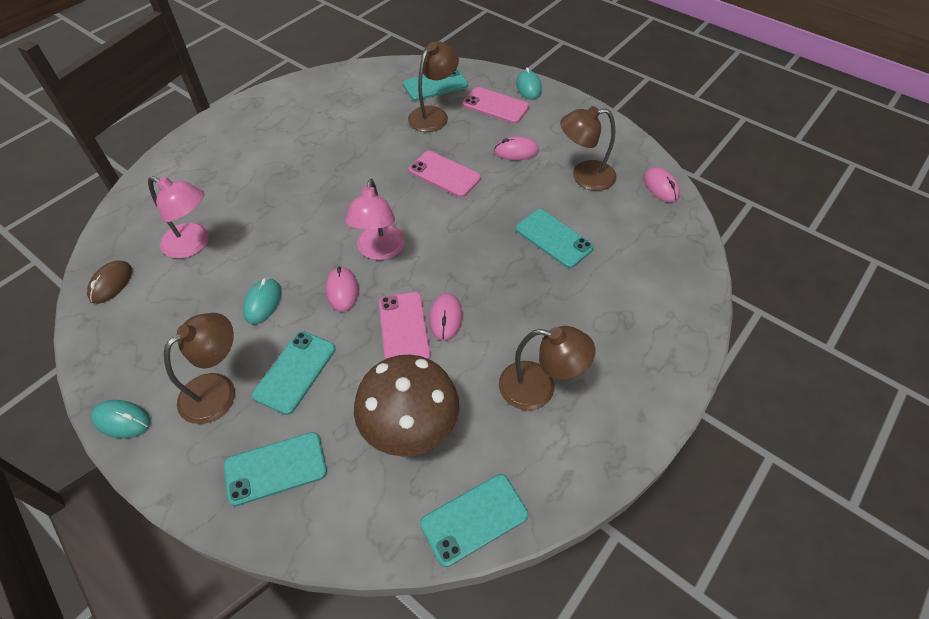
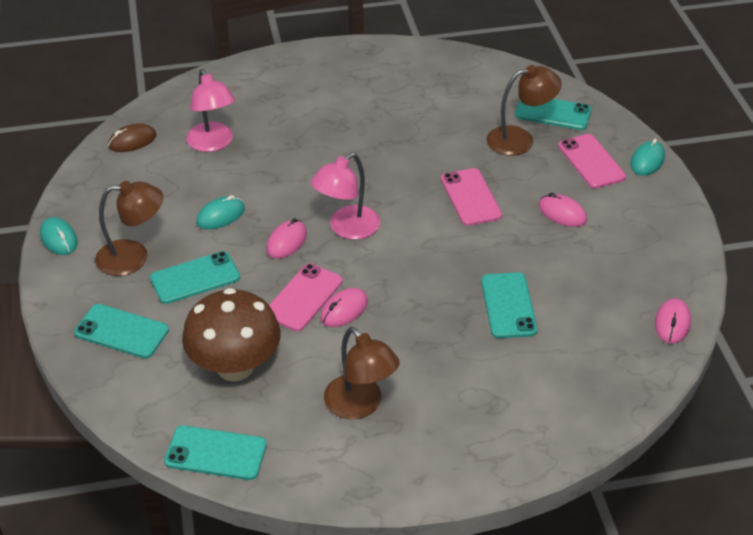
camera: 40 degrees right, 10 degrees down
(584, 176) = (604, 271): brown lamp -> none

